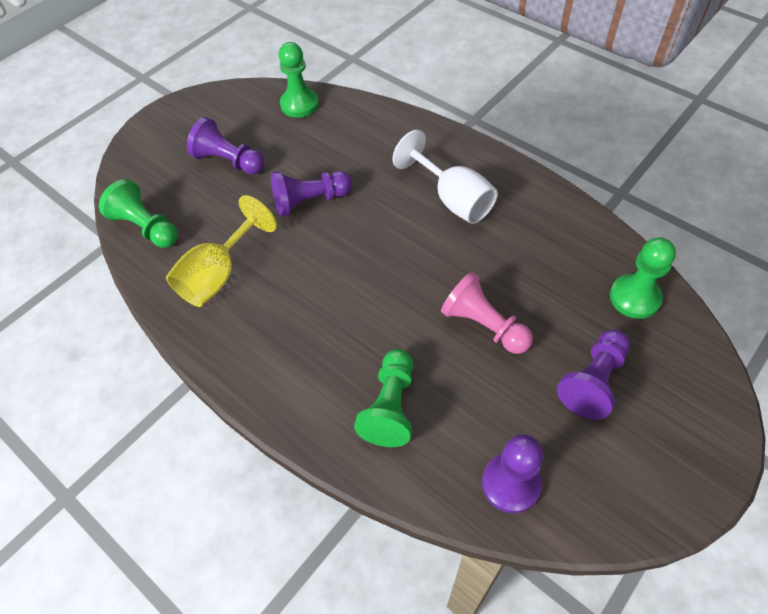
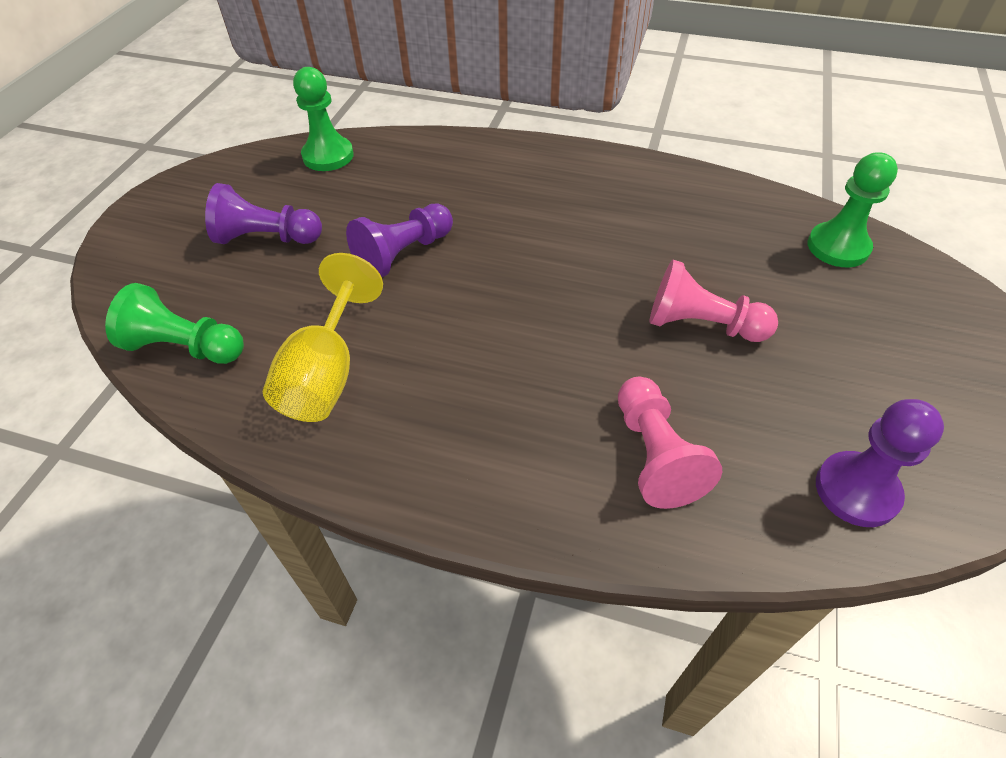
camera: 25 degrees left, 5 degrees down
(390, 406) = (654, 455): green pawn -> pink pawn
(453, 199) = (577, 206): white goblet -> none
(593, 381) = (860, 344): purple pawn -> none

